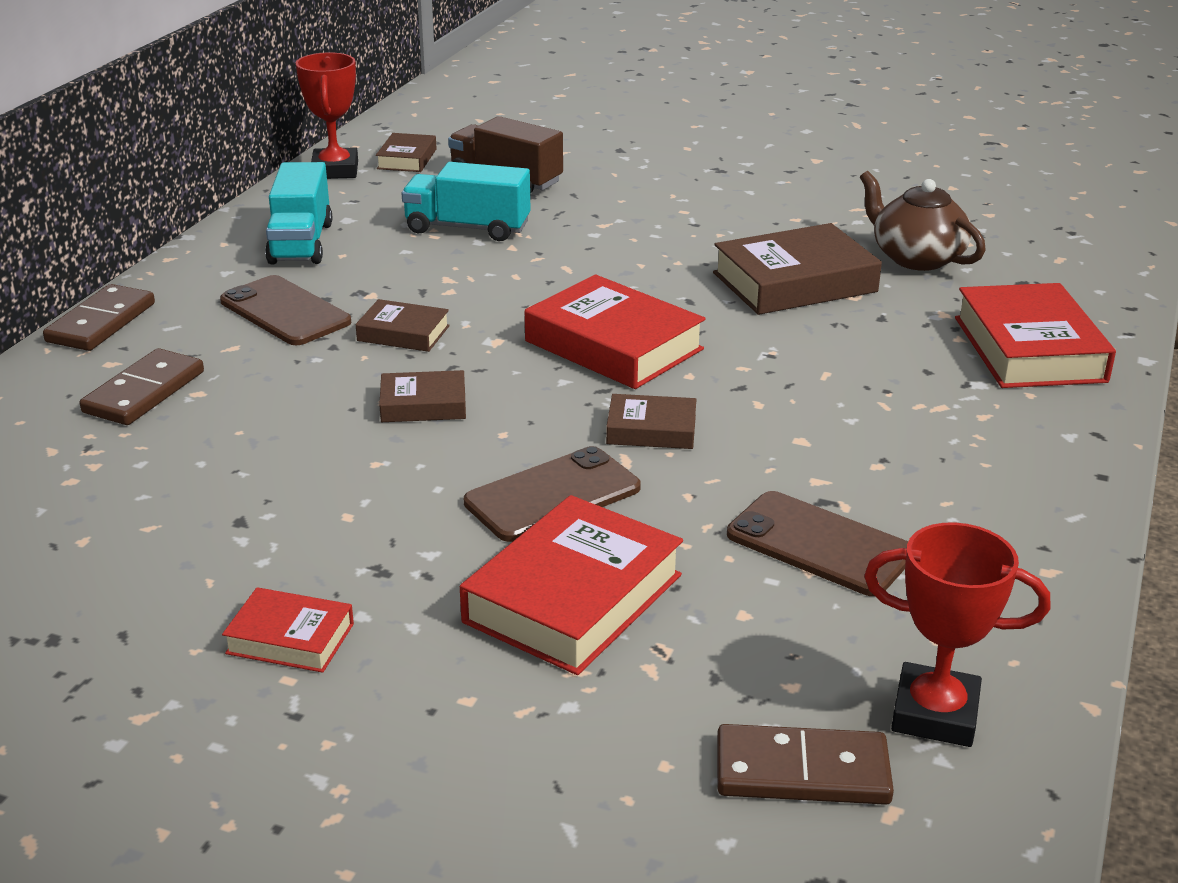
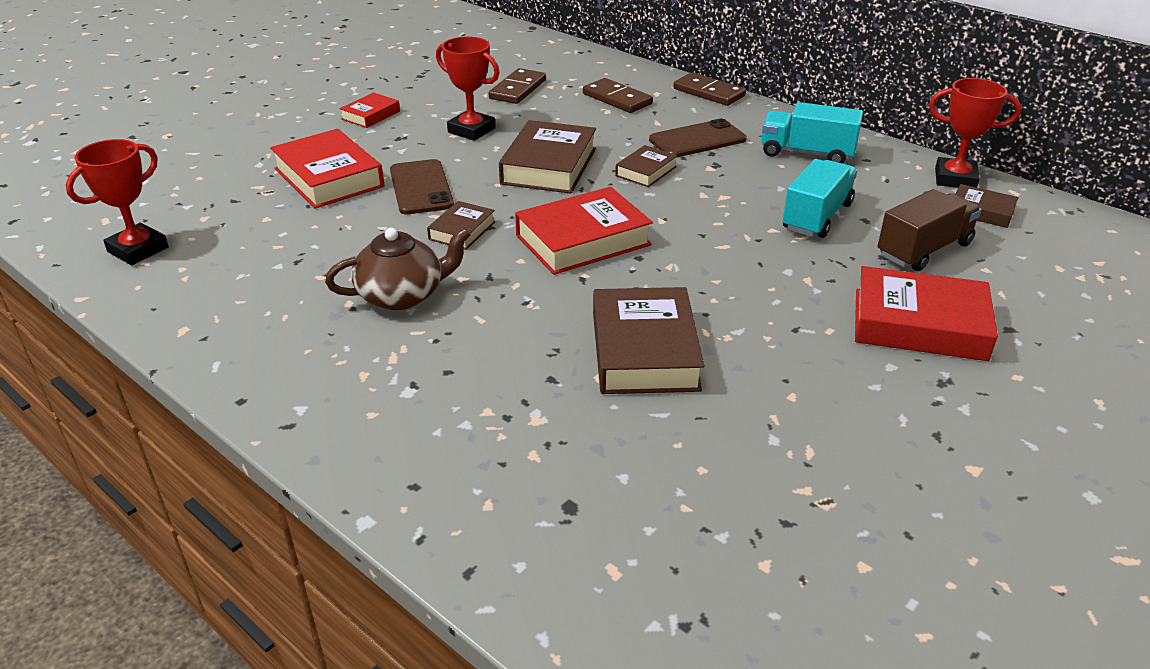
camera: 110 degrees right, 5 degrees up
(321, 501) = (471, 130): none -> red trophy
(423, 405) = (549, 166): brown book -> brown book, size x1.86
(802, 772) = (153, 206): brown domino -> brown domino (517, 89)
(819, 544) = (294, 256): brown phone -> none
(916, 258) = (664, 448): brown teapot -> brown teapot (402, 295)
(1029, 349) = (439, 447): red book -> red book (919, 324)

